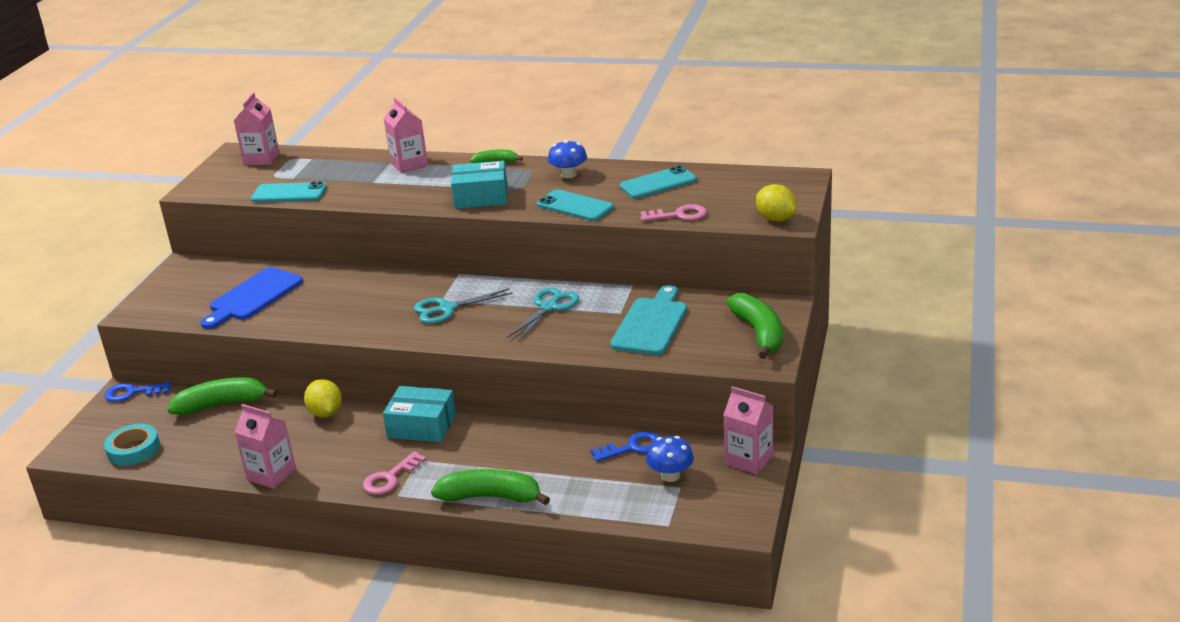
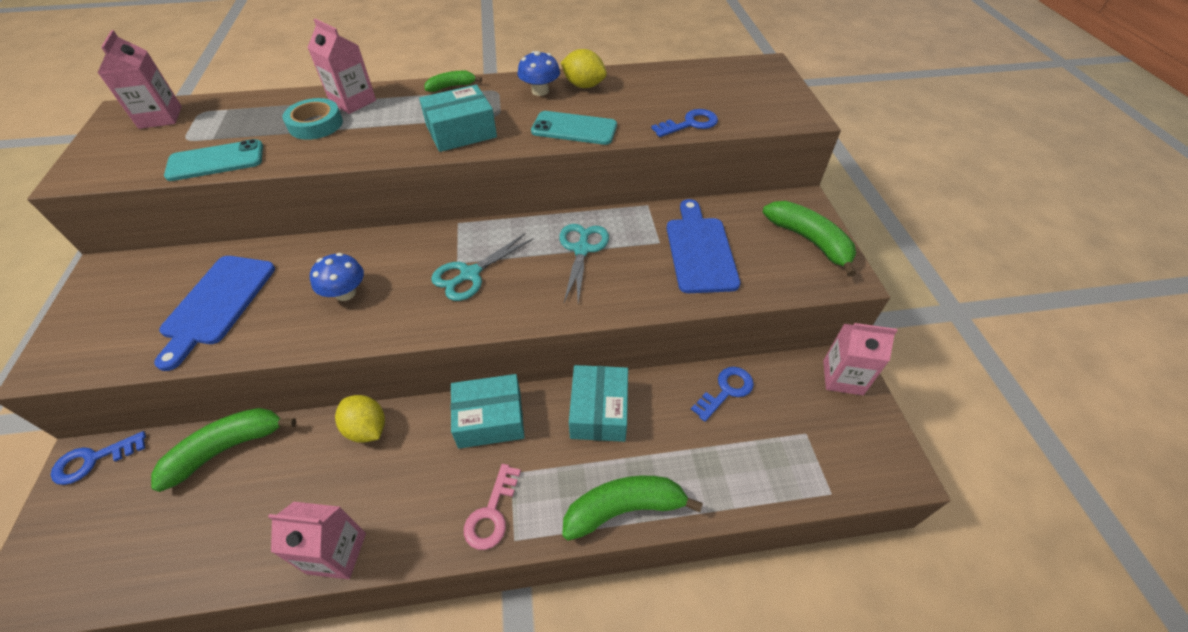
camera: 25 degrees left, 20 degrees up
(133, 449) = (121, 564): turquoise tape -> turquoise tape (315, 124)
(512, 438) = (599, 411): none -> turquoise box
(651, 324) = (700, 250): turquoise cutting board -> blue cutting board
(658, 183) = (639, 89): turquoise phone -> none
(670, 475) = (786, 419): blue mushroom -> blue mushroom (345, 293)
(678, 215) = (690, 124): pink key -> blue key
(776, 219) = (786, 114): yellow lemon -> yellow lemon (584, 85)

